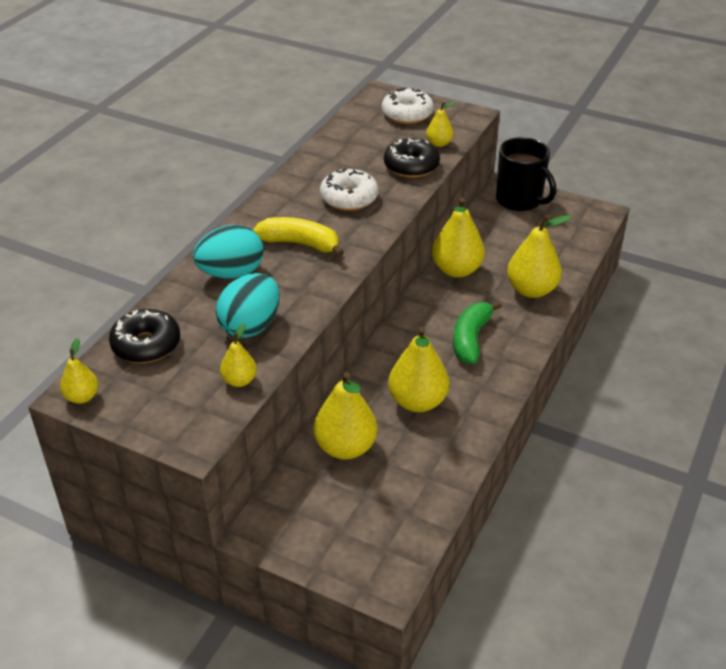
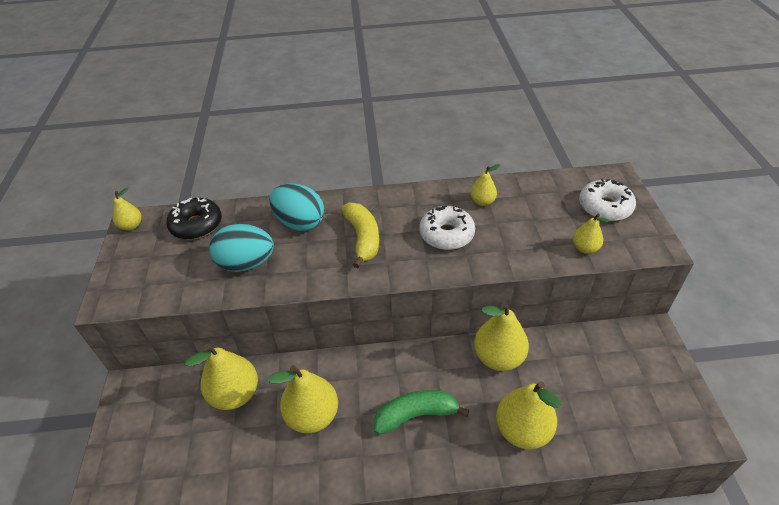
camera: 60 degrees right, 5 degrees up
(239, 380) = (182, 289): yellow pear -> yellow pear (482, 201)
(411, 166) = (530, 248): black donut -> none
(519, 200) = (646, 354): black mug -> none

